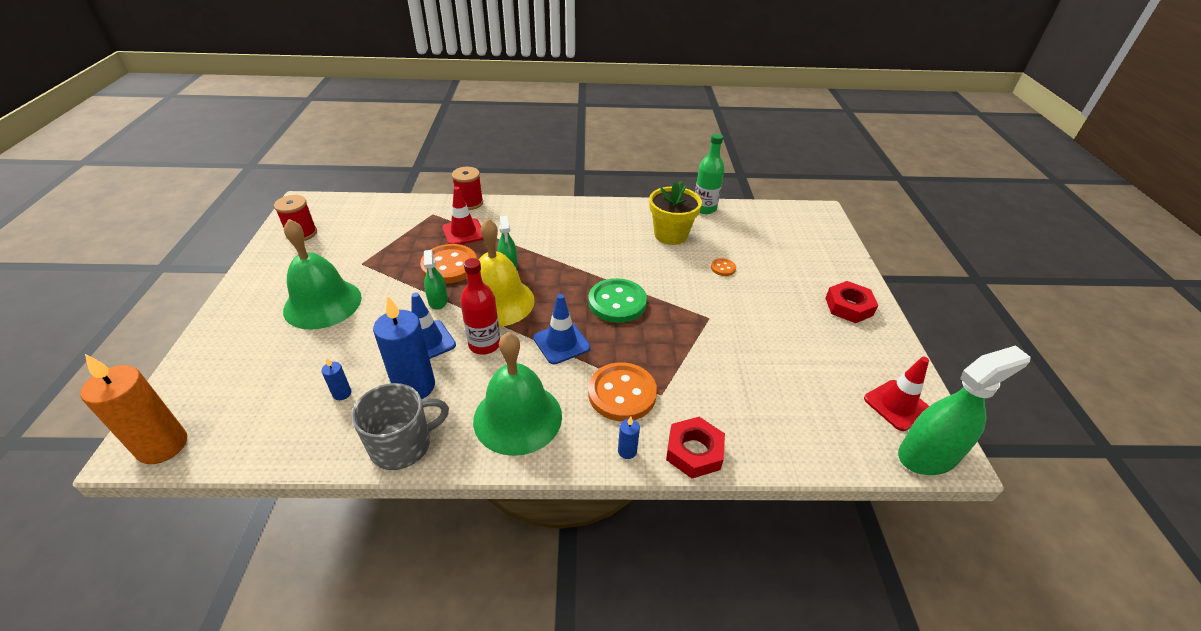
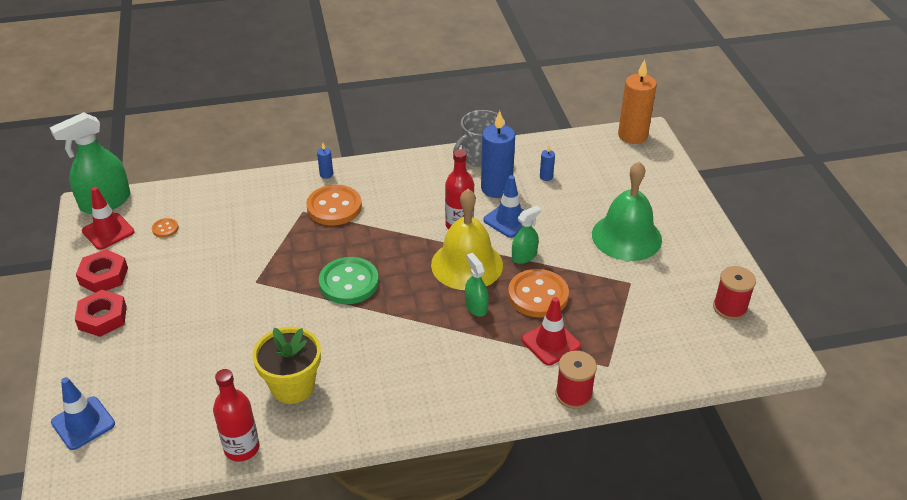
camera: 170 degrees right, 0 degrees up
(438, 300) = (524, 256): green spray bottle -> green spray bottle turned 75 degrees clockwise
(517, 417) = (409, 181): green bell -> none
(561, 343) = (393, 236): blue traffic cone -> blue traffic cone (83, 423)
(694, 452) = (278, 180): red nut -> red nut (104, 276)
(704, 208) = (242, 448): green bottle -> red bottle
(723, 268) = (231, 345): orange button -> orange button (165, 229)

